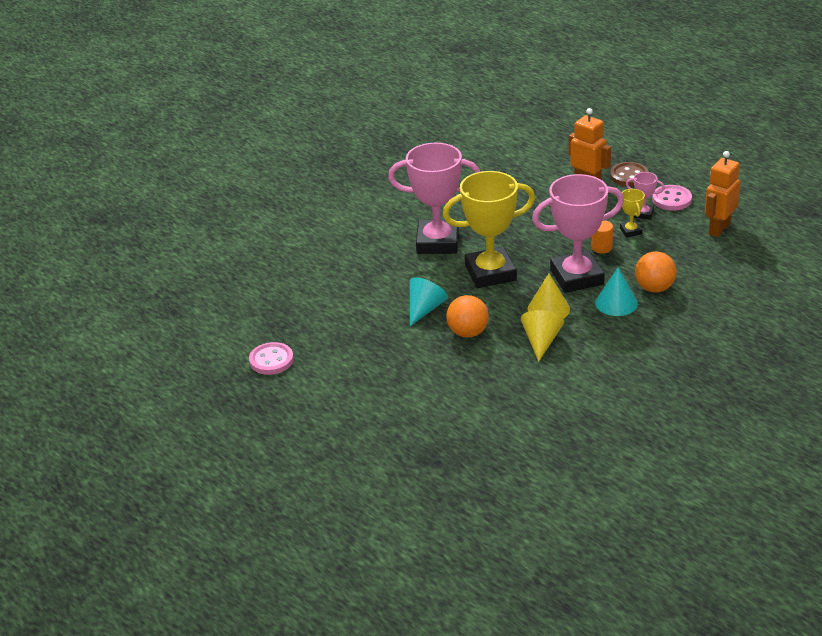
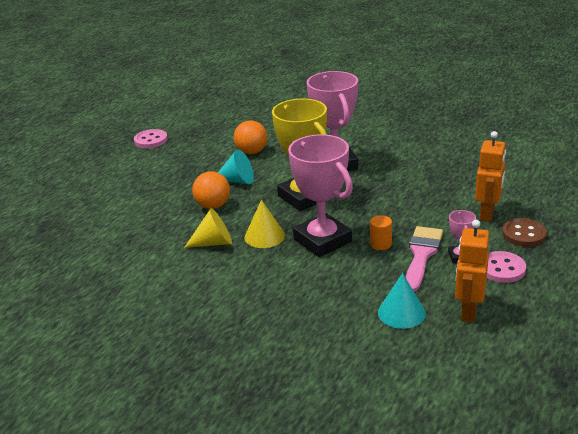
camera: 70 degrees right, 5 degrees down
(616, 303) = (292, 270): turquoise cone -> turquoise cone (401, 313)
(631, 231) = (421, 255): yellow trophy -> pink brush
(654, 288) = (329, 288): orange ball -> orange ball (251, 152)
(719, 229) = (468, 311): orange robot -> orange robot turned 90 degrees counterclockwise

